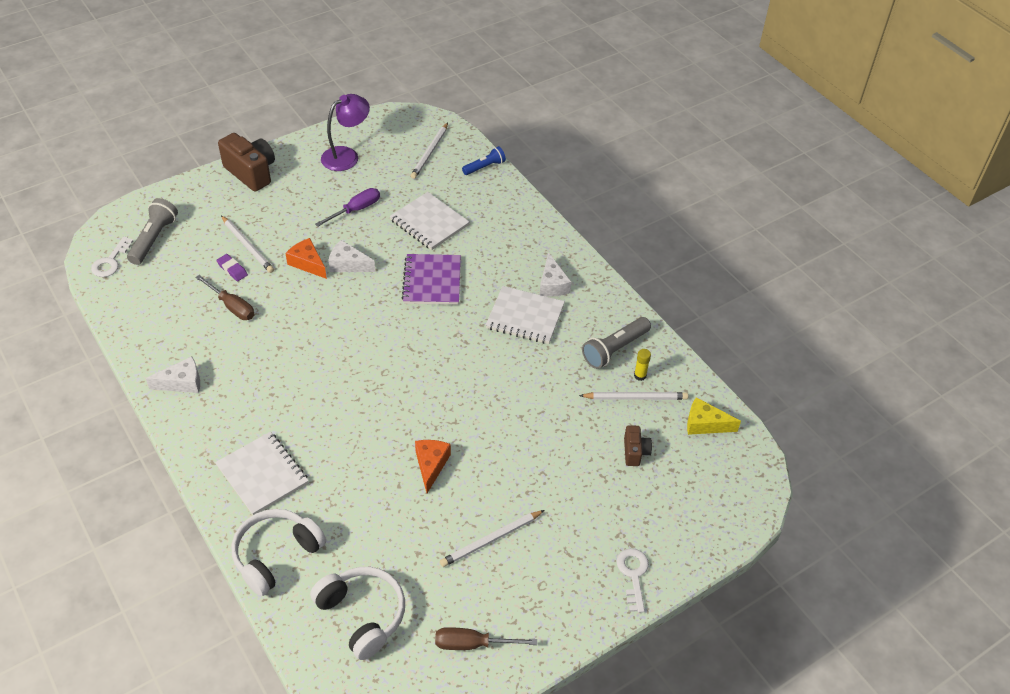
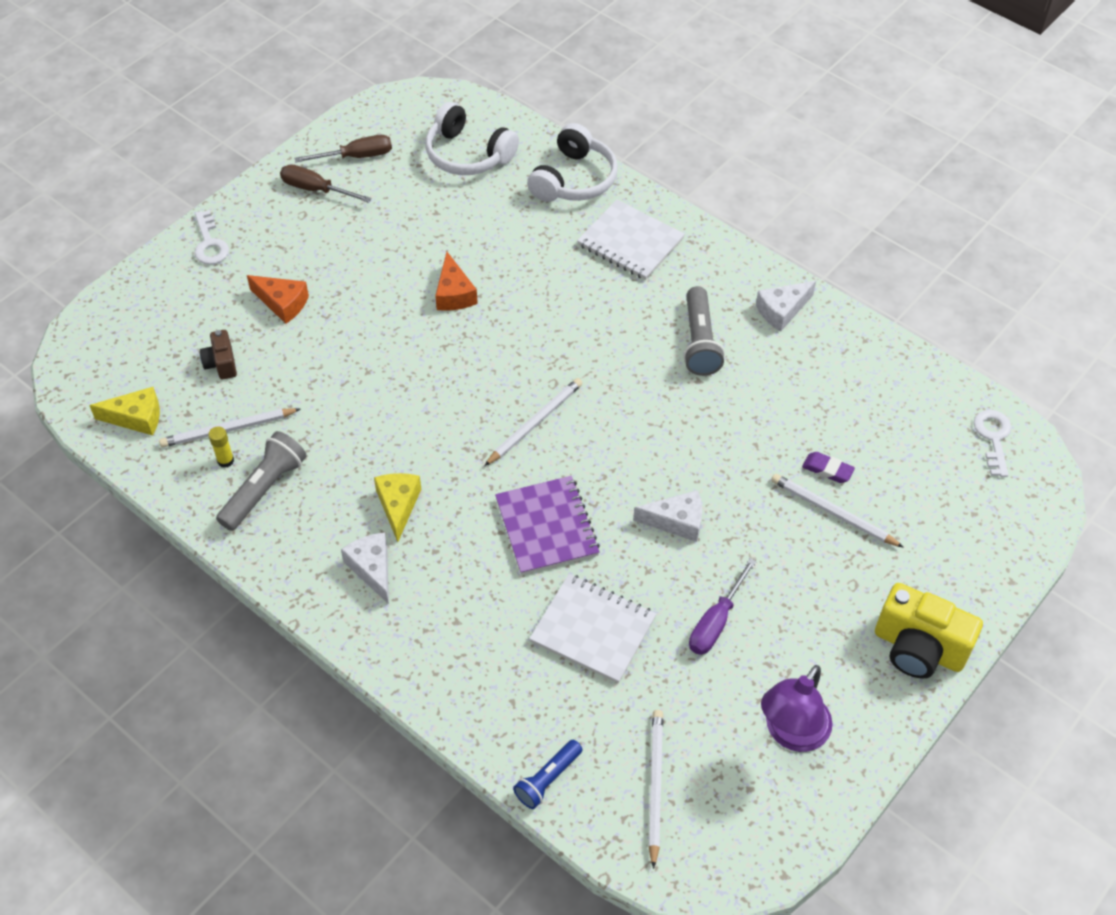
camera: 165 degrees right, 5 degrees up
(154, 239) = (966, 488): grey flashlight -> grey flashlight (699, 342)
(232, 306) = (791, 417): brown screwdriver -> brown screwdriver (315, 189)
(251, 173) = (918, 648): brown camera -> yellow camera
(307, 263) = (733, 507): orange cheese -> orange cheese (282, 303)
(491, 540) = (364, 240): white pencil -> white pencil (535, 423)
(525, 317) = (398, 506): white notebook -> yellow cheese

